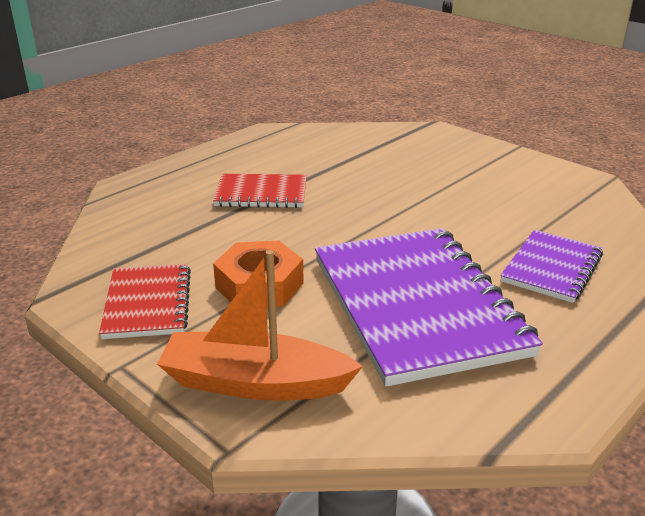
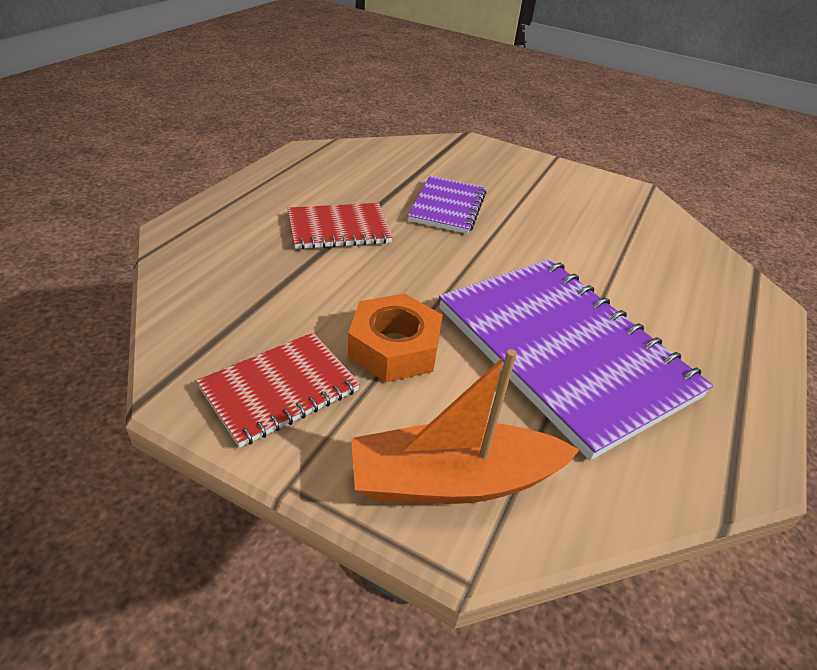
camera: 20 degrees left, 10 degrees up
(148, 303) = (280, 389): red notebook -> red notebook turned 75 degrees clockwise
(552, 268) = (658, 291): purple notebook -> purple notebook (447, 207)

